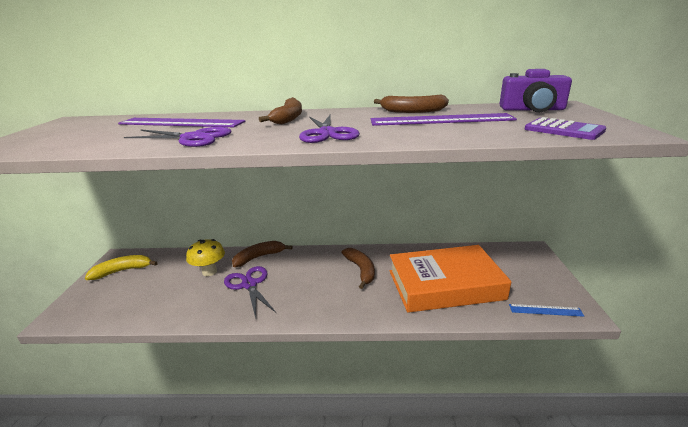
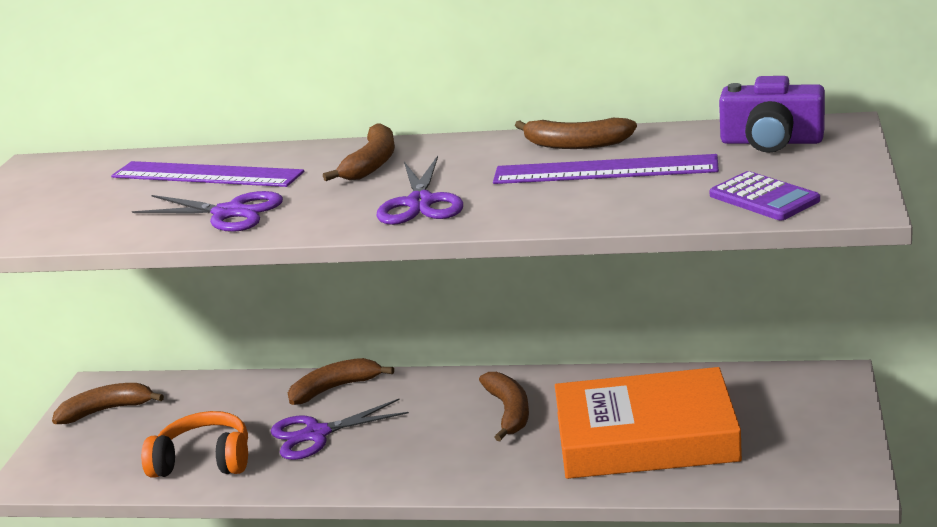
camera: 10 degrees right, 0 degrees up
(123, 271) = (107, 410): yellow banana -> brown banana
(178, 303) = (204, 461): none -> orange headphones
(209, 272) = (250, 412): yellow mushroom -> none
(249, 285) = (316, 434): purple scissors -> purple scissors turned 90 degrees counterclockwise
(545, 310) = (795, 478): blue ruler -> none

